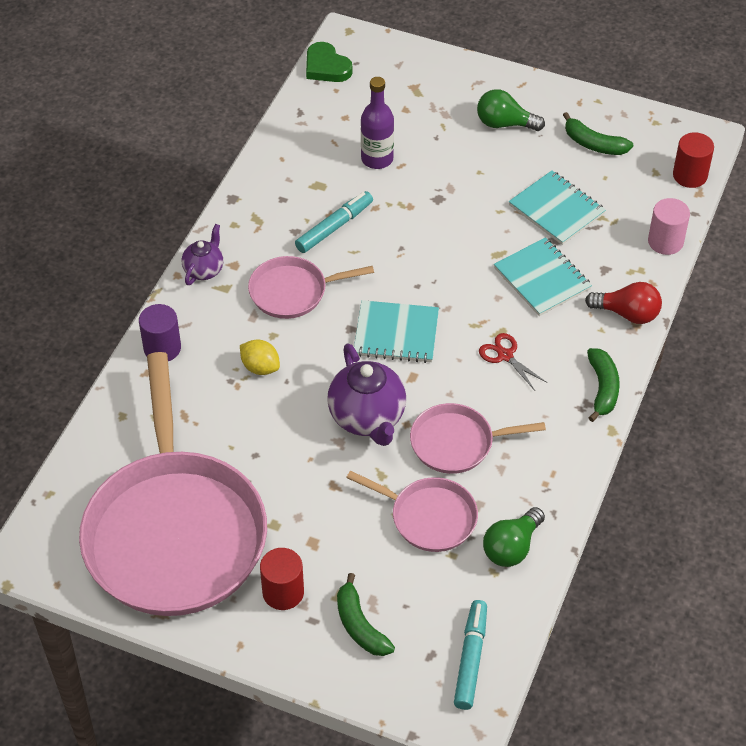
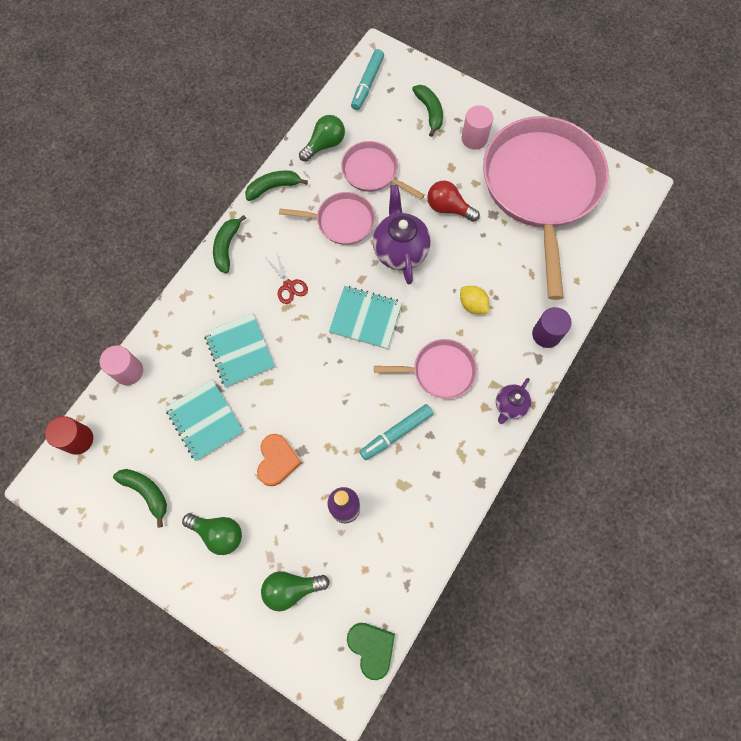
camera: 170 degrees left, 20 degrees up
(283, 592) = (474, 138): red cylinder -> pink cylinder
(416, 95) = (291, 588): none -> green light bulb
(462, 187) = (277, 461): none -> orange heart
(567, 474) = (273, 187): none -> green banana
(627, 314) = (185, 307): red light bulb -> red light bulb (448, 208)

